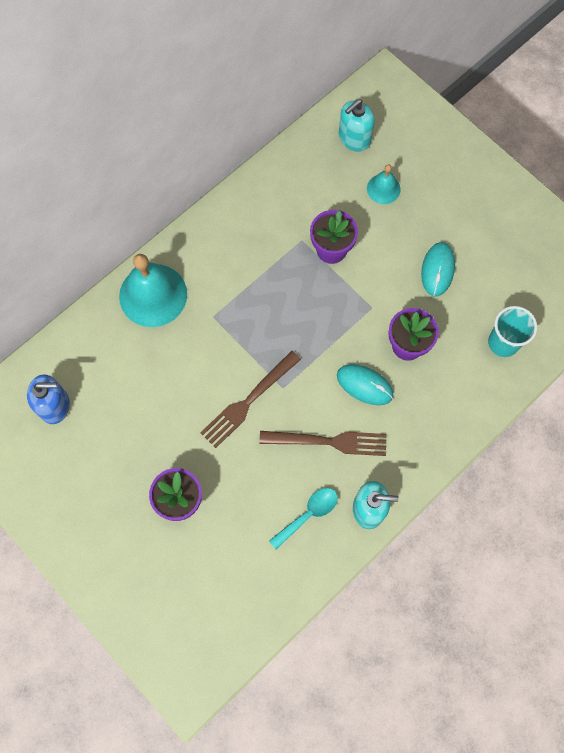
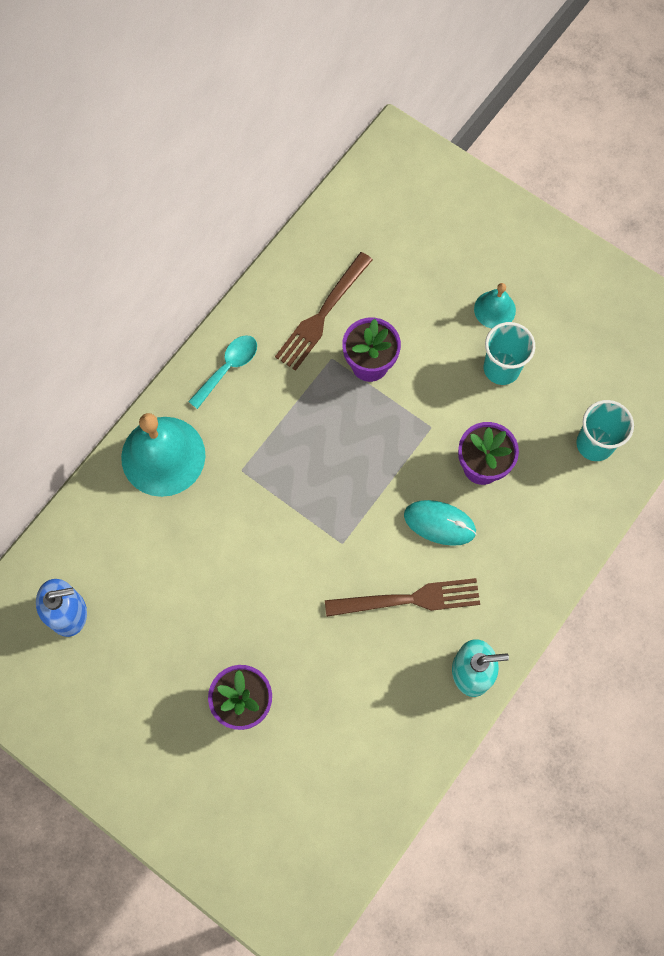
camera: 10 degrees left, 0 degrees up
(248, 402) = (303, 567): brown fork -> brown fork (322, 315)
(308, 514) = (401, 691): turquoise spoon -> turquoise spoon (228, 368)
(354, 138) = (372, 222): turquoise soap dispenser -> none
(383, 189) = (418, 279): turquoise bell -> turquoise bell (494, 309)
(437, 270) = (501, 368): turquoise mouse -> turquoise cup

